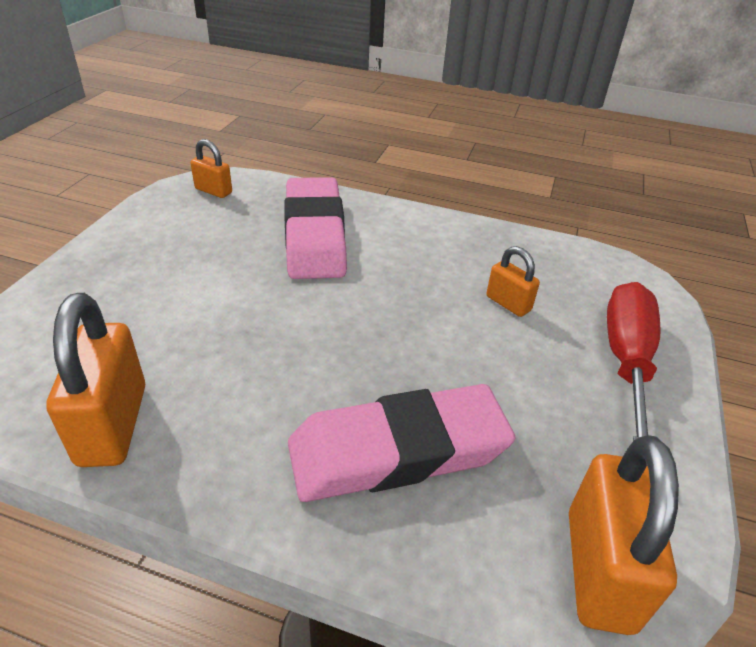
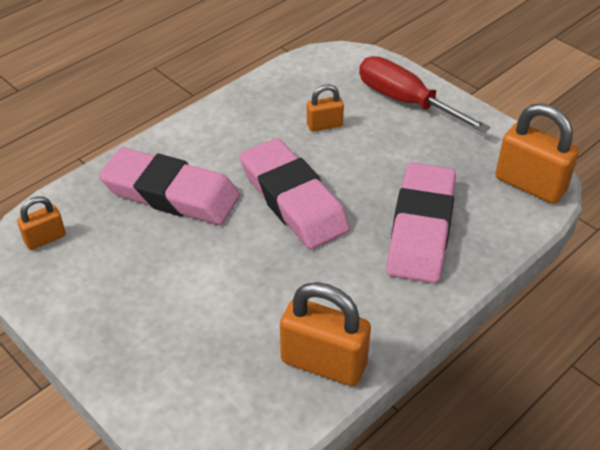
camera: 60 degrees left, 5 degrees up
(365, 317) = (293, 200): none -> pink eraser

